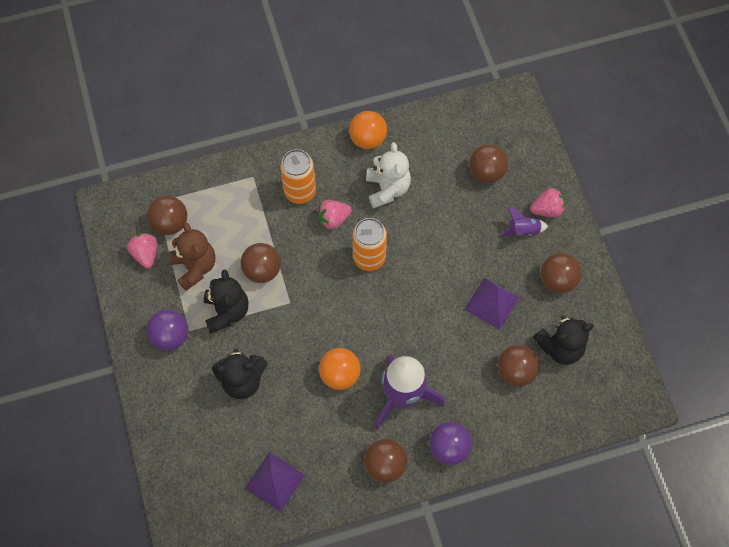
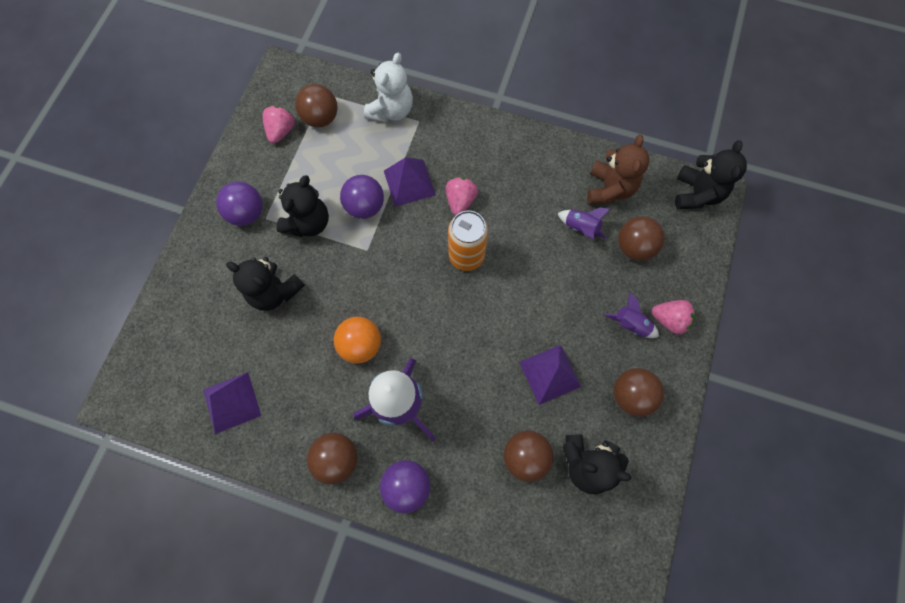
camera: 35 degrees right, 5 degrees up
(195, 267) = (312, 167): brown teddy bear -> brown teddy bear (609, 189)
(262, 270) = (365, 206): brown ball -> purple ball
(283, 230) = (409, 182): none -> purple pyramid
(300, 191) = (449, 158): orange can -> none
(333, 219) = (460, 201): pink strawberry -> pink strawberry turned 90 degrees clockwise
(368, 139) = (544, 149): orange ball -> none
(387, 189) = (529, 204): white teddy bear -> white teddy bear (391, 110)
(438, 182) = (581, 228): none -> purple rocket
(503, 104) = (696, 194): none -> black teddy bear

